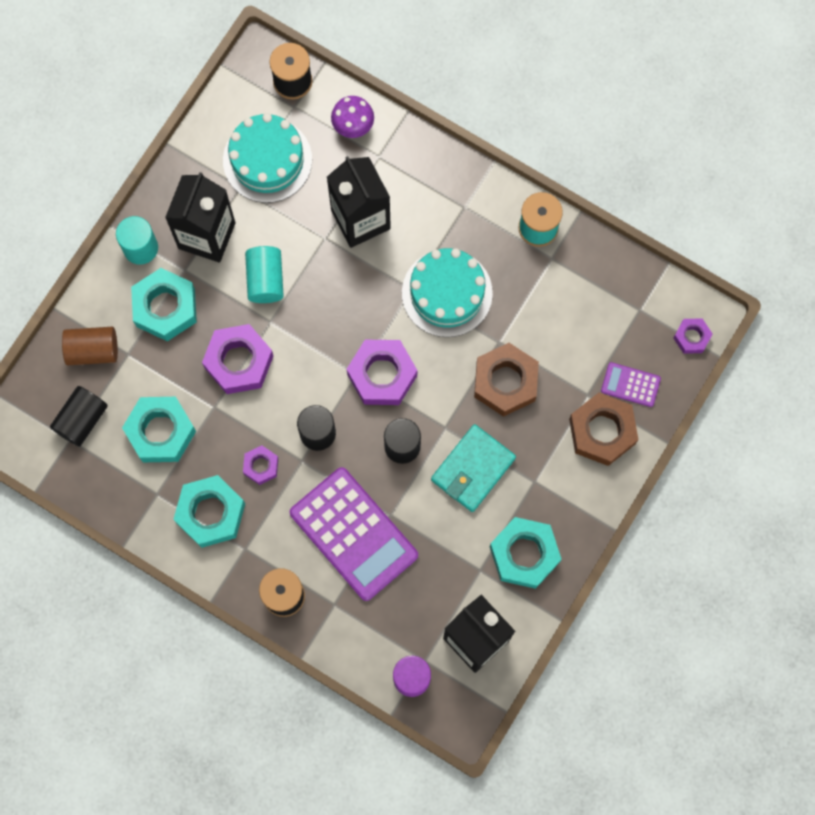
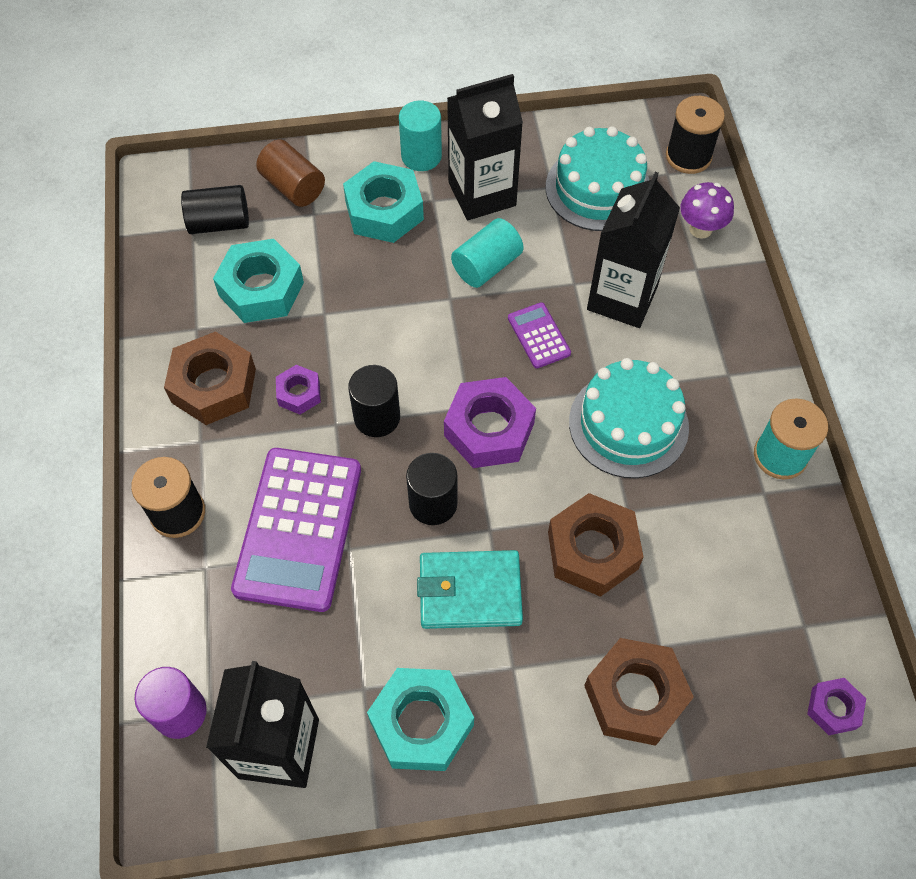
camera: 50 degrees right, 15 degrees down
(211, 513) = (214, 386): turquoise nut -> brown nut
(239, 362) = (387, 301): purple nut -> none
(630, 385) = (715, 684): purple calculator -> purple calculator (538, 336)

